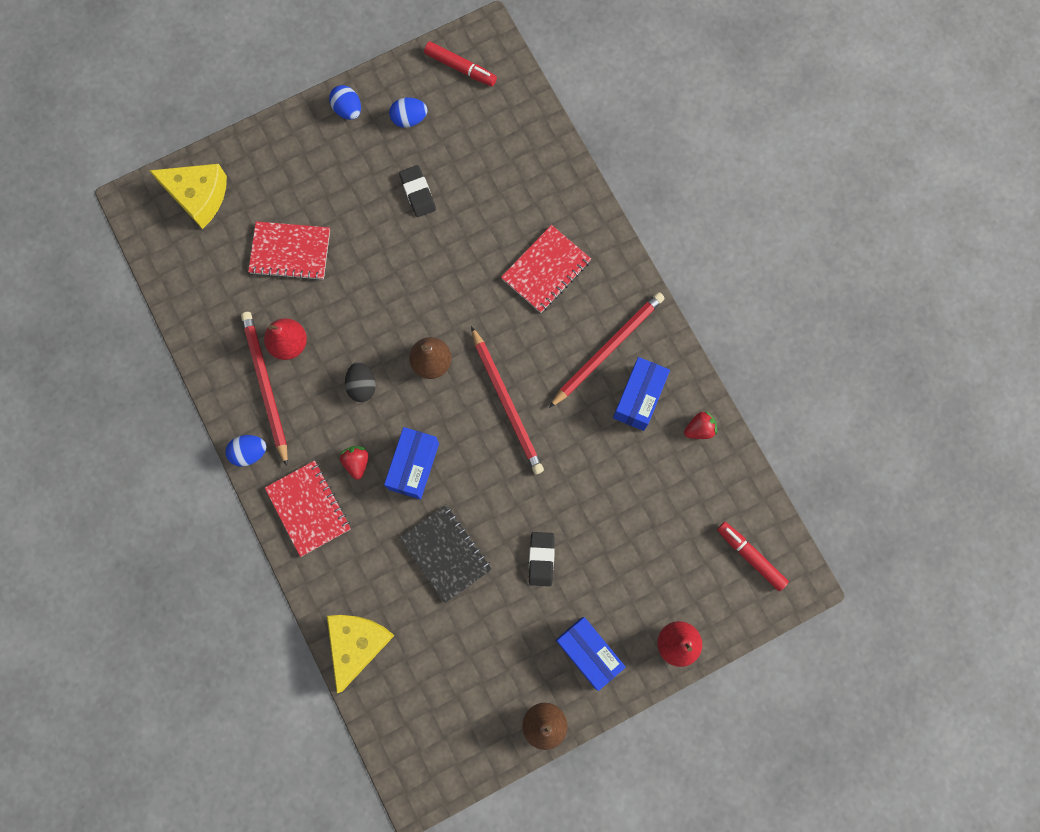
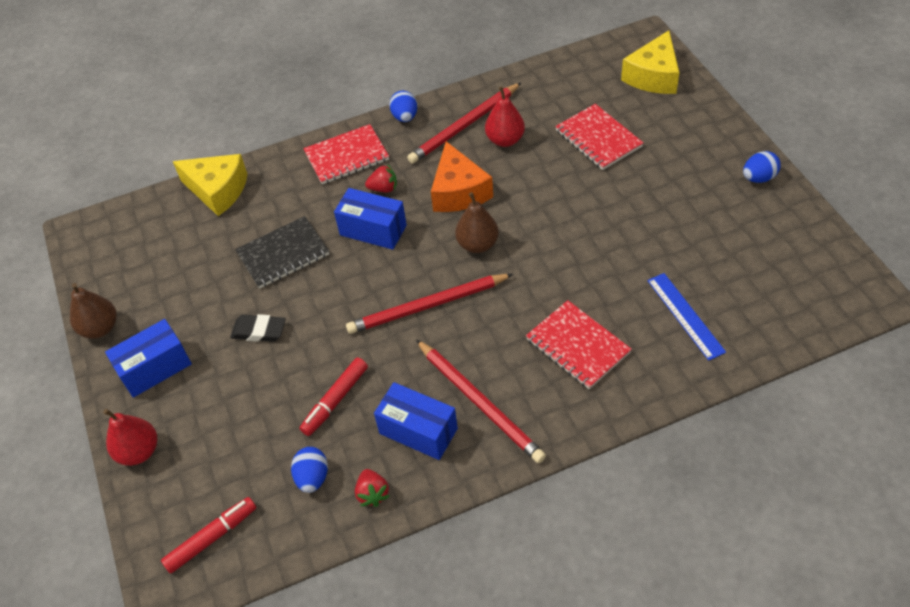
camera: 100 degrees right, 25 degrees down
(266, 386) = (465, 125): red pencil -> red pencil turned 150 degrees clockwise
(290, 252) = (598, 138): red notebook -> red notebook turned 45 degrees counterclockwise
(362, 386) = (458, 191): black egg -> orange cheese
(409, 119) = (754, 227): blue egg -> blue egg (312, 477)
(418, 193) = (666, 234): black eraser -> none
(460, 68) = (825, 272): red marker -> red marker (335, 400)
(510, 182) = (685, 315): none -> blue ruler

